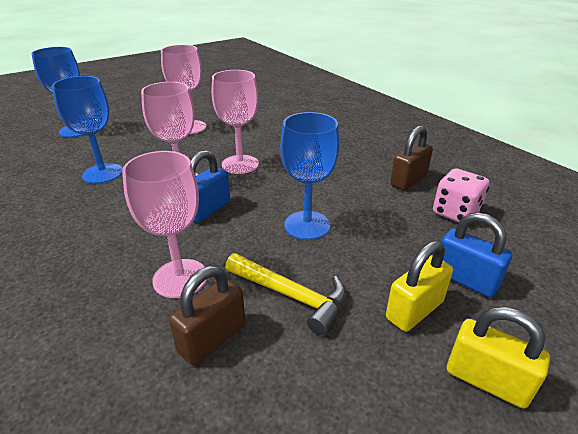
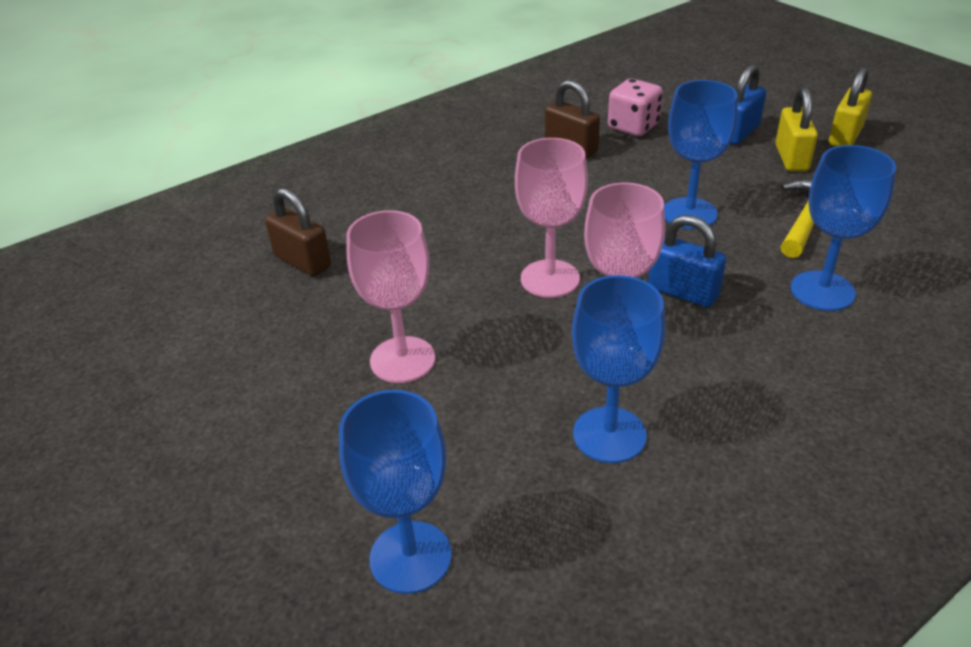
camera: 90 degrees left, 5 degrees up
(180, 278) = (822, 291): pink goblet -> blue goblet
(212, 338) = (887, 257): brown padlock -> brown padlock (302, 261)
(414, 310) = (791, 158): yellow padlock -> yellow padlock turned 45 degrees clockwise

